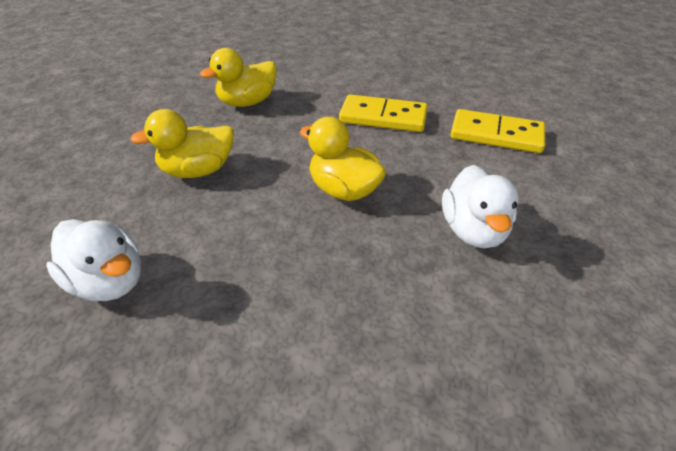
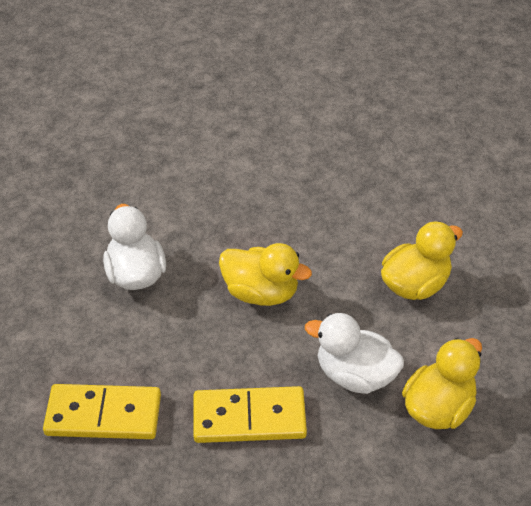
camera: 165 degrees right, 5 degrees up
(109, 282) = (401, 177): white duck -> white duck (355, 375)

